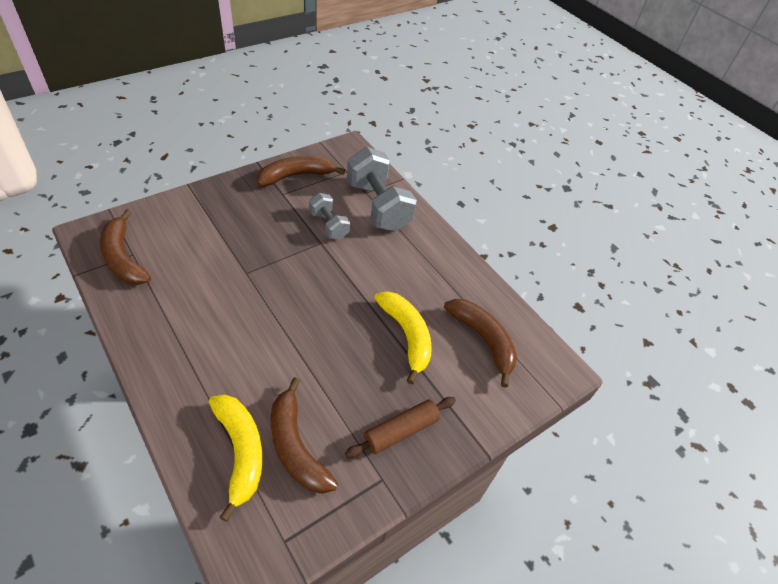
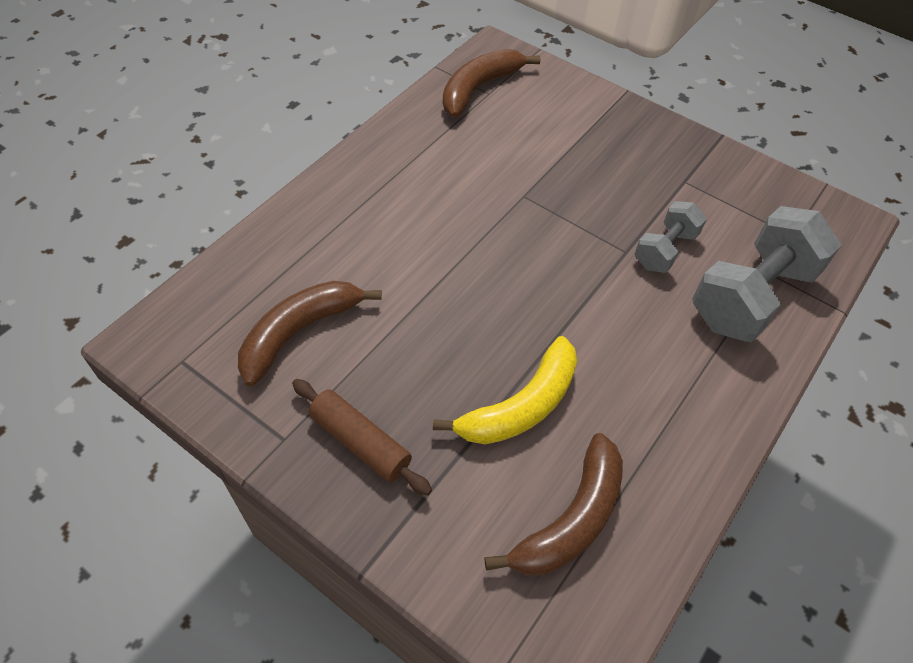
camera: 75 degrees right, 5 degrees up
(240, 451) = (276, 283): yellow banana -> none
(296, 176) = (732, 182): brown banana -> none

